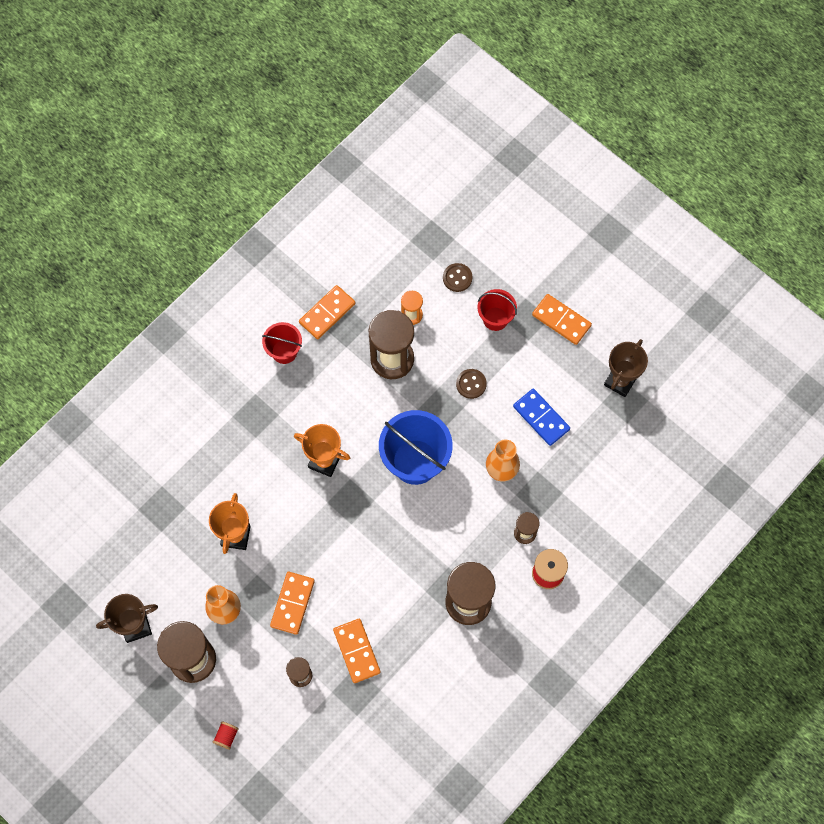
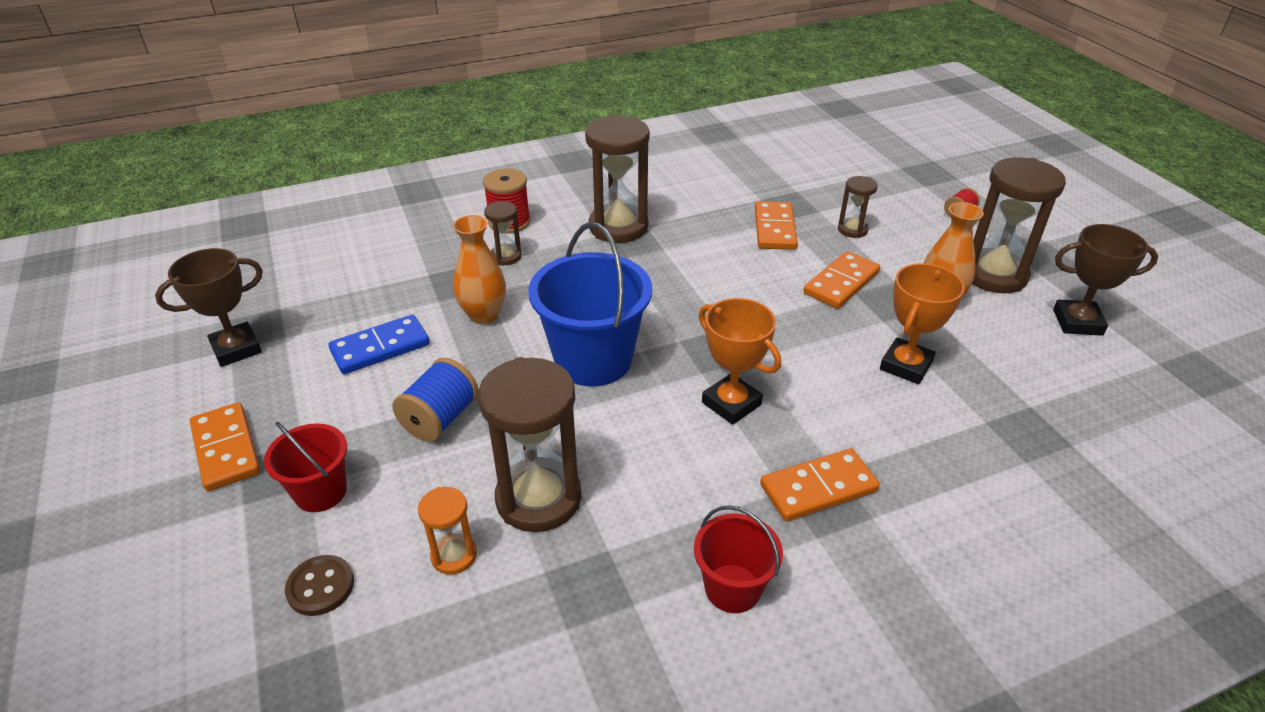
camera: 155 degrees left, 30 degrees down
(327, 313) = (612, 627): orange domino -> orange domino (818, 488)
(471, 384) = (440, 418): brown button -> blue spool
(541, 418) = (380, 347): blue domino -> blue domino turned 75 degrees clockwise

